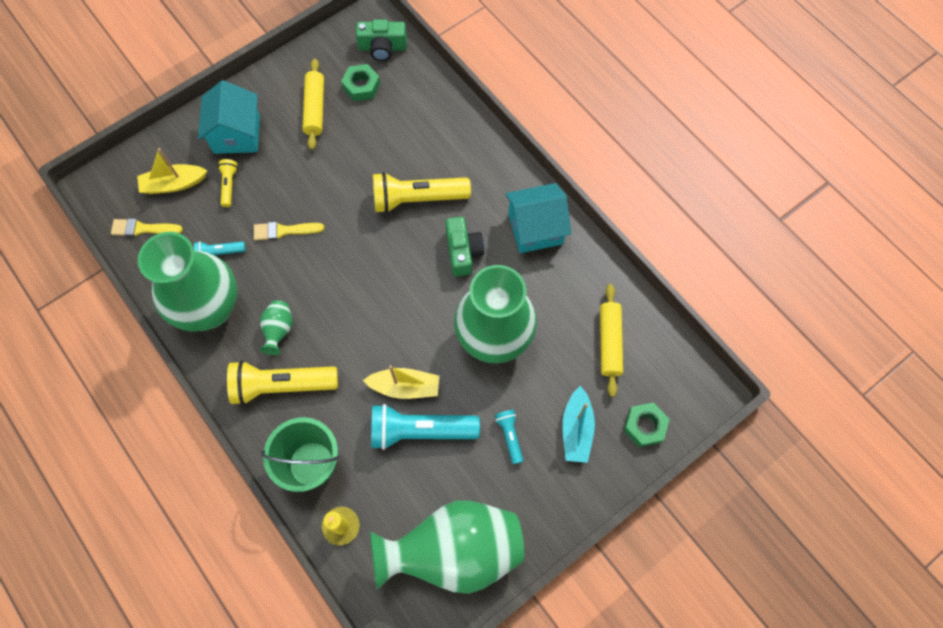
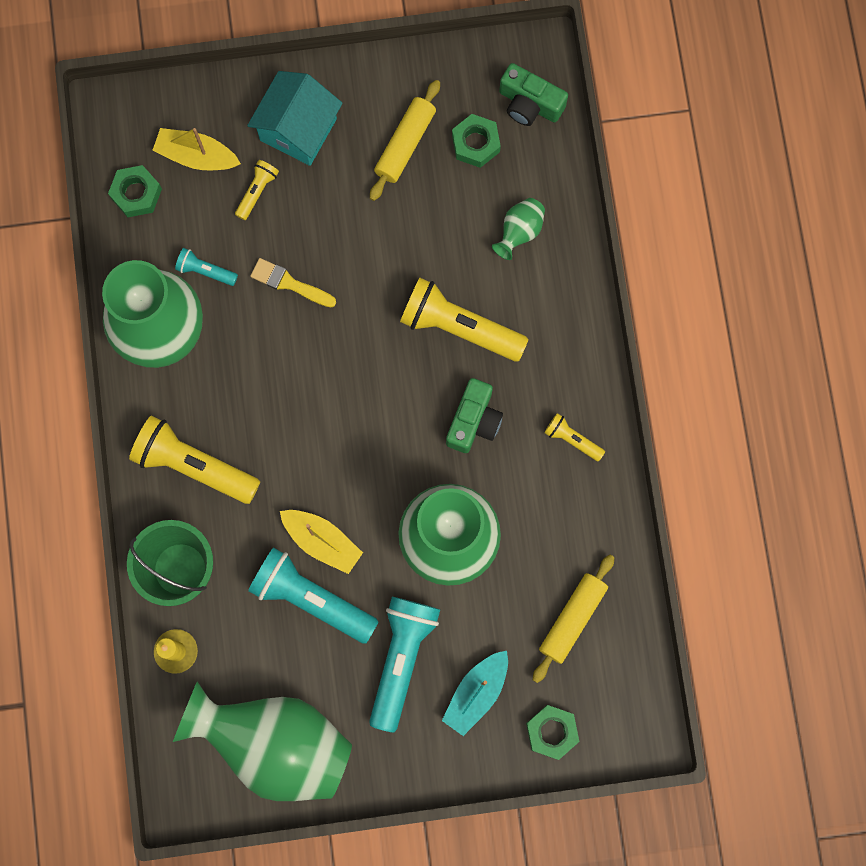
camera: 30 degrees right, 10 degrees up
(143, 228) = (136, 194): yellow brush -> green nut
(279, 330) = (223, 400): green vase -> green vase (519, 232)
(509, 436) = (401, 659): turquoise flashlight -> turquoise flashlight, size x2.05
(535, 228) = (572, 439): turquoise house -> yellow flashlight

